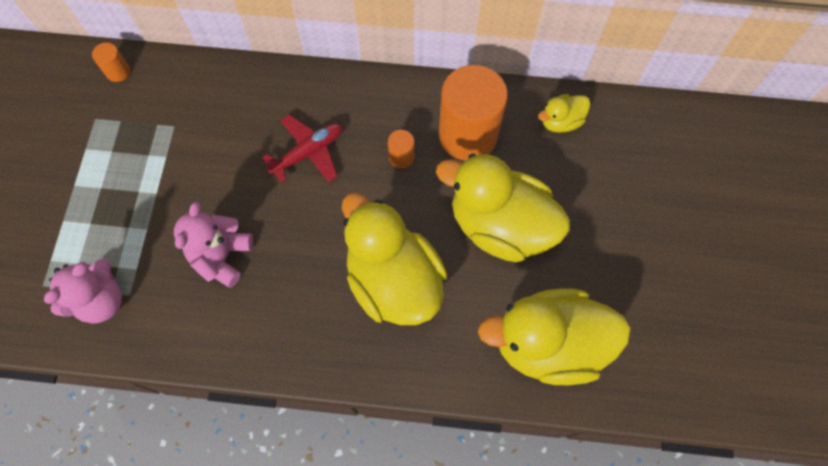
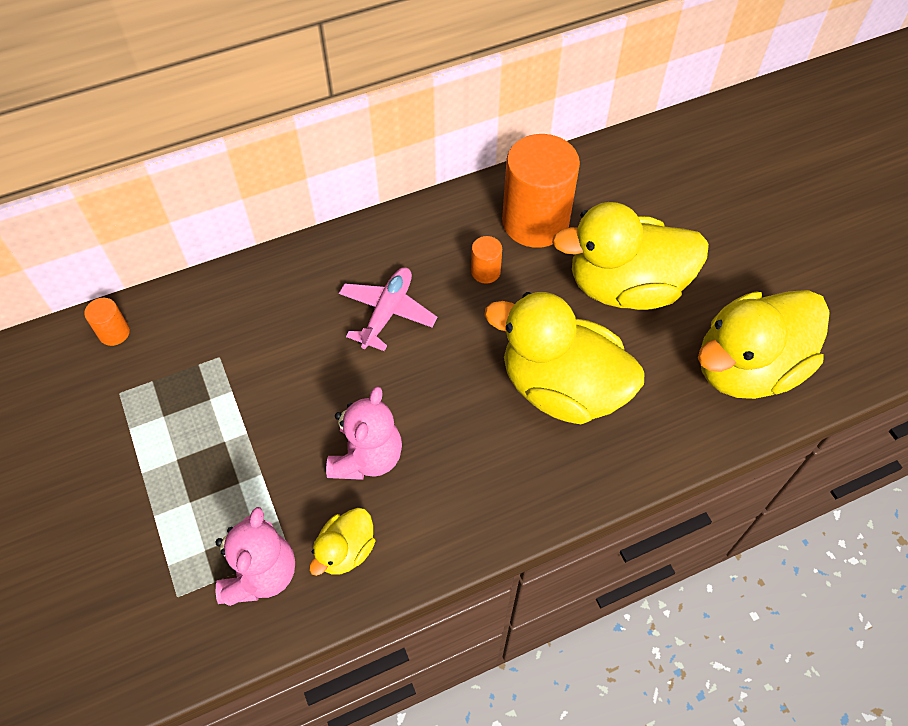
camera: 30 degrees left, 10 degrees down
(222, 257) = (367, 457): pink teddy bear -> pink teddy bear turned 150 degrees counterclockwise
(308, 153) = (387, 313): red plane -> pink plane
(560, 122) = (612, 171): yellow duck -> yellow duck (346, 551)

